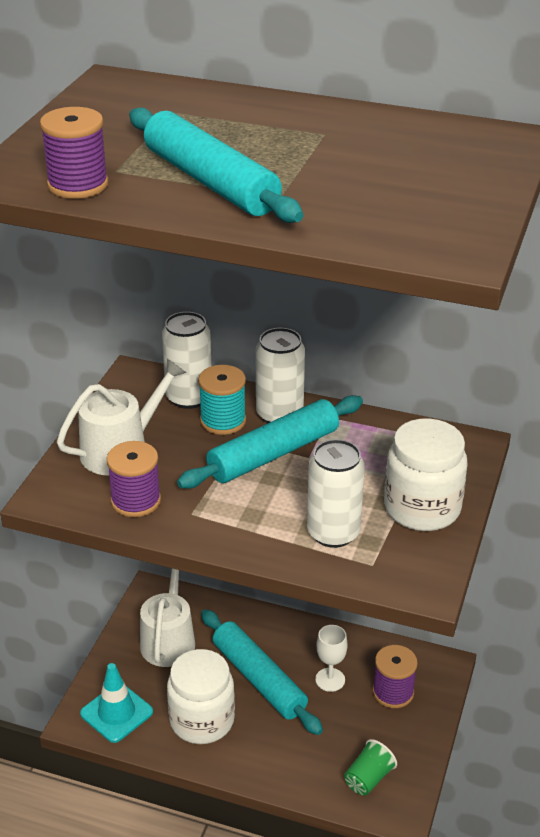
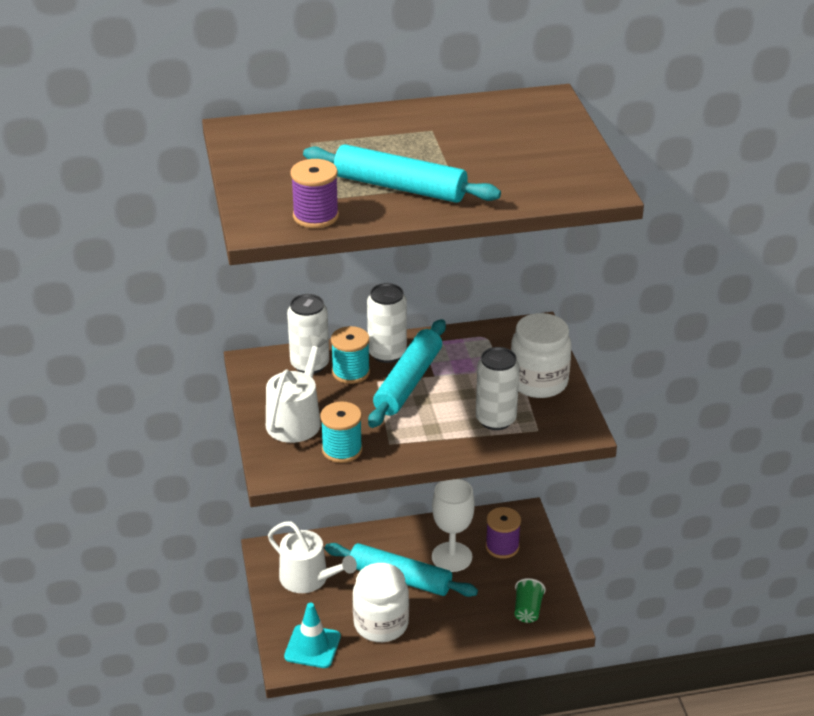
camera: 30 degrees left, 0 degrees up
(136, 501) = (342, 450): purple spool -> turquoise spool
(169, 639) = (309, 579): white watering can -> white watering can turned 150 degrees clockwise
(330, 680) = (452, 557): white goblet -> white goblet, size x1.64

